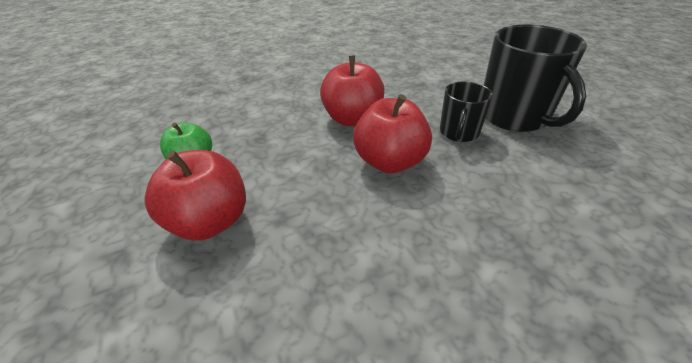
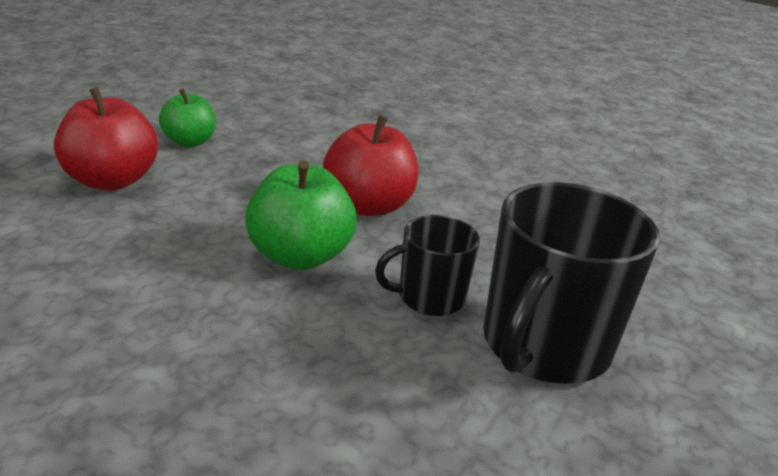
camera: 50 degrees right, 10 degrees down
(390, 162) = (299, 256): red apple -> green apple

